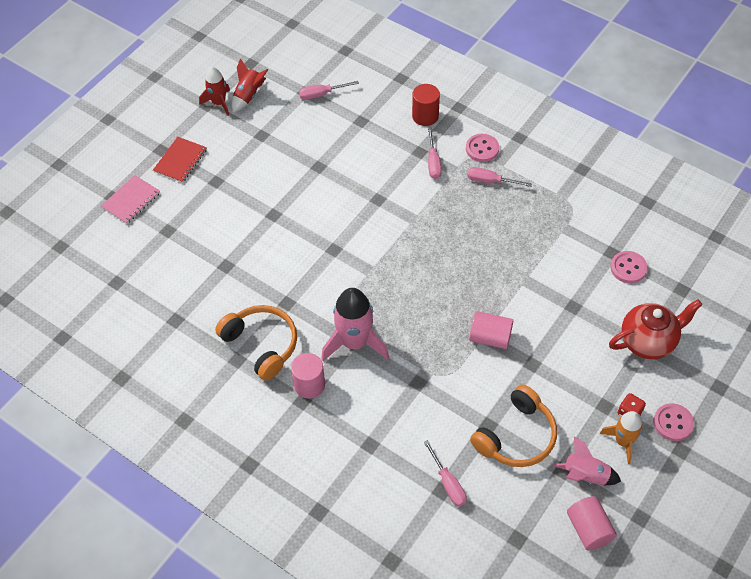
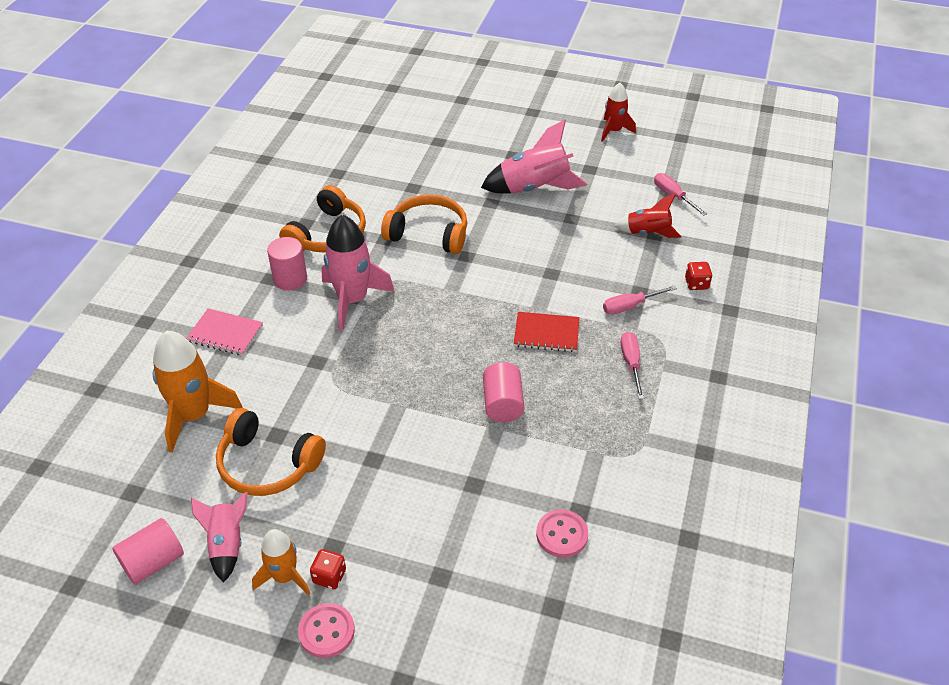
camera: 70 degrees right, 10 degrees down
(131, 200) = (462, 111): pink notebook -> pink notebook (225, 334)
(180, 161) = (525, 127): red notebook -> red notebook (546, 333)
(248, 96) = (636, 147): red rocket -> red rocket (647, 233)
(268, 180) = (534, 188): none -> pink rocket
(294, 269) = (428, 234): none -> orange headphones
(425, 116) = (696, 284): red cylinder -> red dice
(448, 483) = (194, 415): pink screwdriver -> orange rocket
(482, 149) = (677, 345): pink button -> none
(490, 337) = (398, 411): pink cylinder -> pink cylinder (503, 404)
(648, 341) = (448, 579): red teapot -> none

